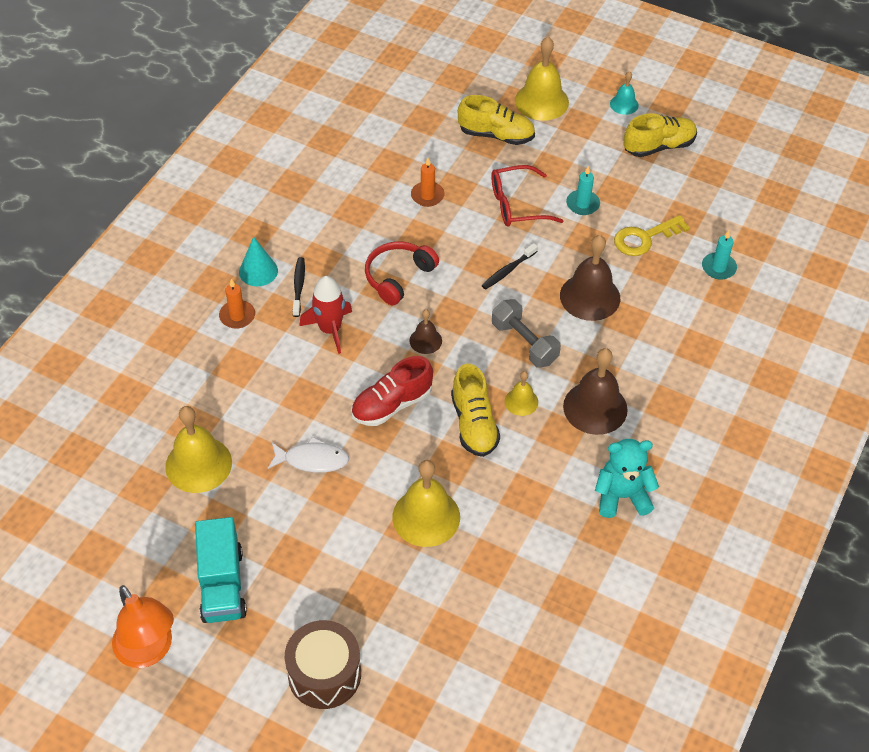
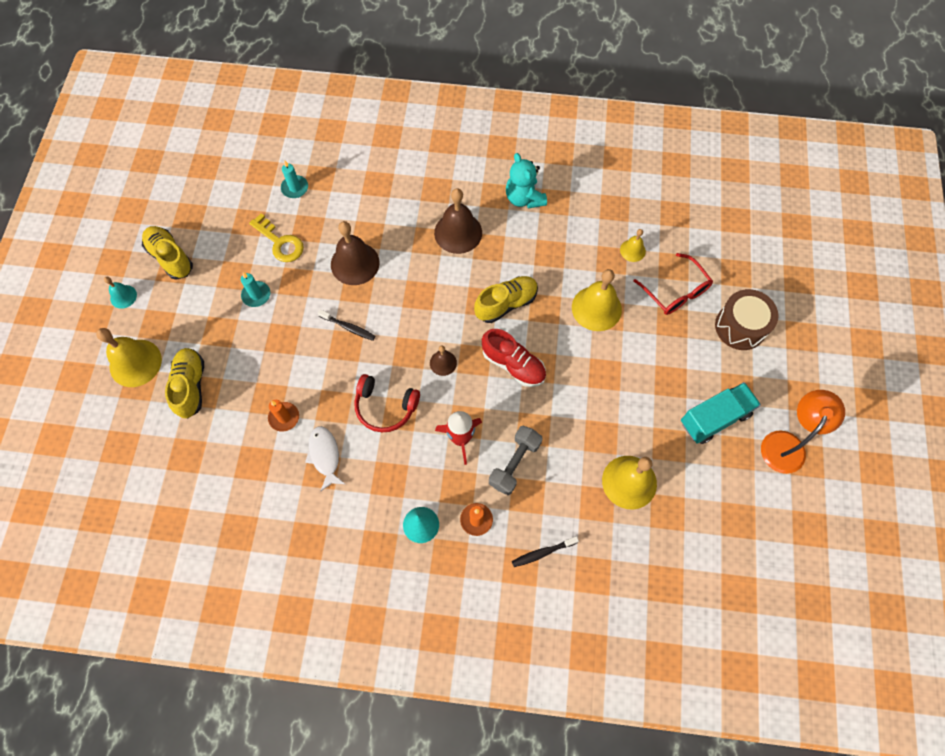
camera: 110 degrees left, 15 degrees up
(299, 286) = (425, 482): black toothbrush -> black toothbrush (542, 552)
(312, 460) = (586, 401): white fish -> white fish (325, 455)
(516, 205) = (273, 343): red glasses -> red glasses (675, 292)
(521, 401) = (473, 280): yellow bell -> yellow bell (632, 250)
(524, 343) = (418, 294): grey dumbbell -> grey dumbbell (514, 463)

